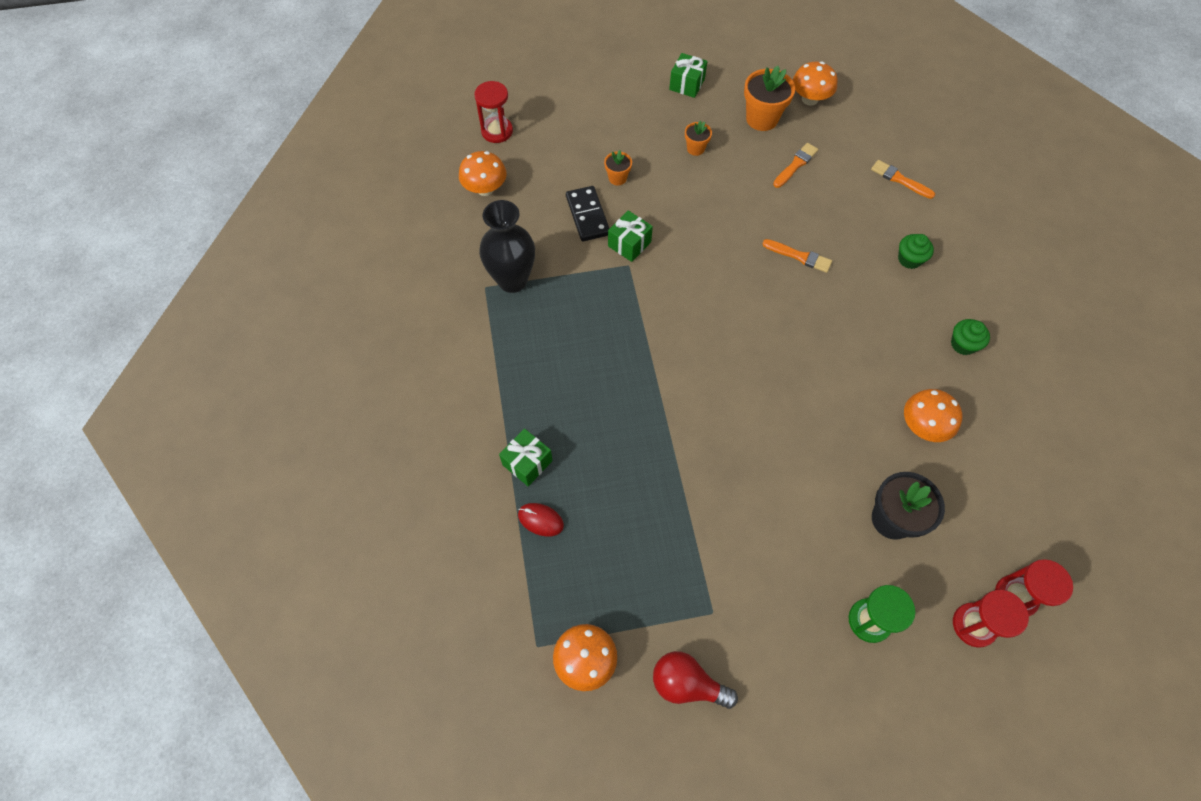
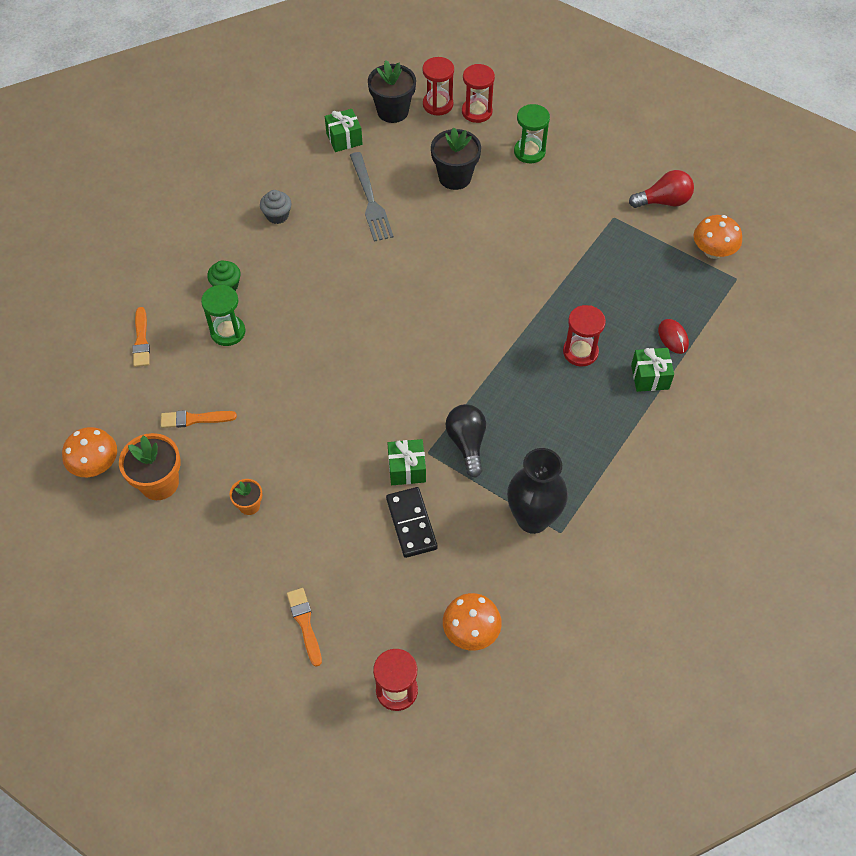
camera: 135 degrees left, 5 degrees down
(587, 215) = (411, 523): black domino -> black domino turned 45 degrees counterclockwise
(603, 436) = (580, 352): none -> red hourglass
(609, 293) = (467, 443): none -> black light bulb
(617, 178) = (347, 536): orange flower pot -> none
(687, 84) = (169, 578): green gift -> green gift (344, 139)
(687, 684) = (663, 201): red light bulb -> red light bulb turned 75 degrees counterclockwise
(799, 256) = (296, 351): orange brush -> orange brush (305, 623)
(859, 230) = (228, 332): none -> green hourglass
(923, 426) = (370, 199): orange mushroom -> grey fork
(963, 344) = (277, 215): green cupcake -> grey cupcake
(1037, 544) = (393, 111): none -> black flower pot

